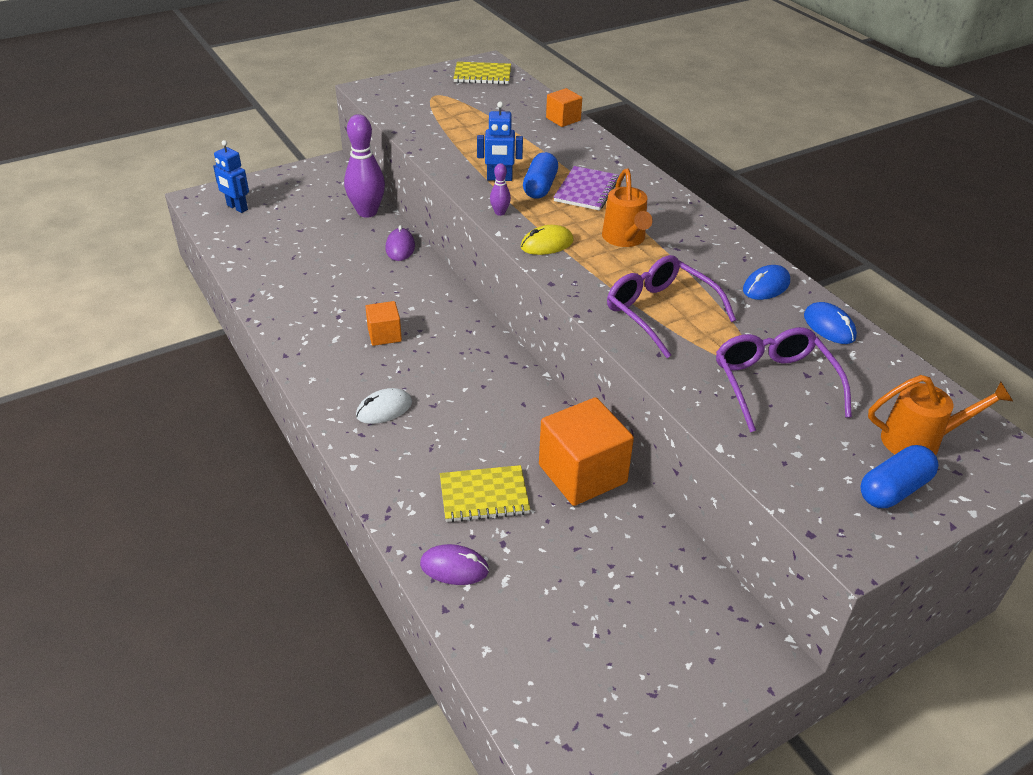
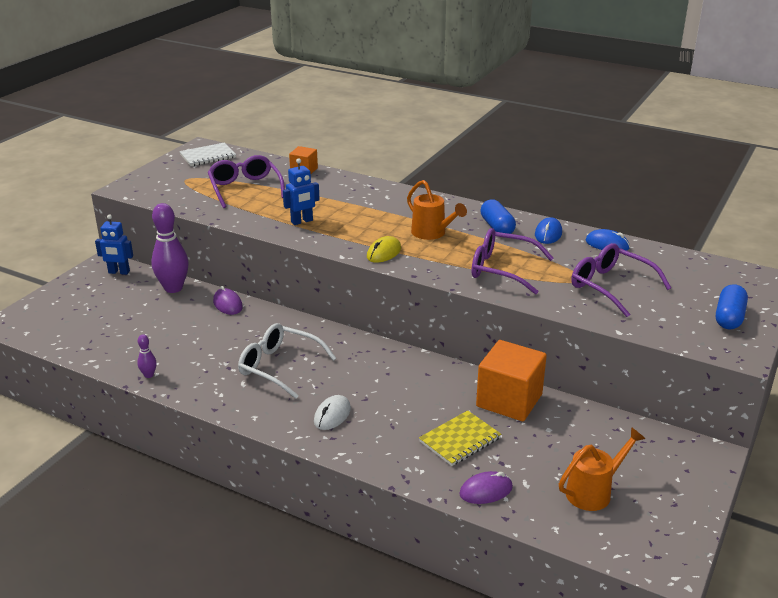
camera: 30 degrees left, 10 degrees down
(237, 208) = (53, 319): blue robot -> blue robot (119, 272)
(384, 335) = (279, 367): orange cube -> white glasses
(481, 123) = (245, 188): none -> purple glasses
(482, 75) = (208, 156): yellow notebook -> white notebook
(500, 212) = (328, 243): purple bowling pin -> purple bowling pin (149, 375)
(540, 187) = (337, 218): blue capsule -> blue capsule (497, 227)
(586, 190) = (372, 211): purple notebook -> none
(919, 441) = (716, 288): orange watering can -> orange watering can (594, 491)

